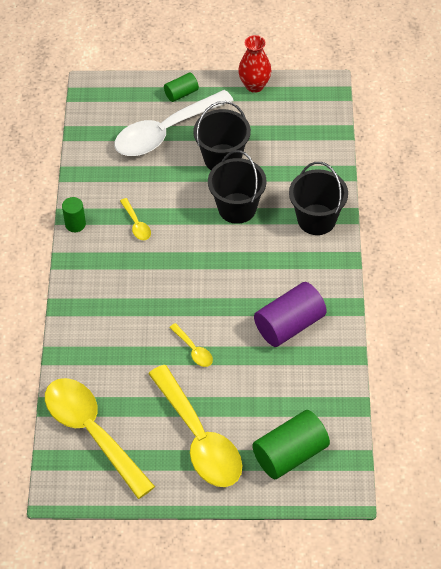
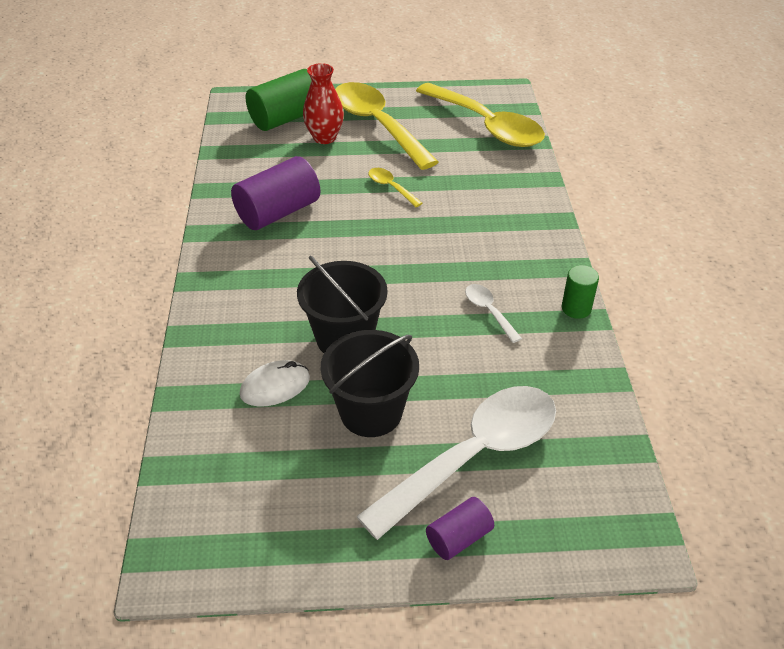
camera: 175 degrees right, 10 degrees down
(136, 224) = (488, 311): yellow spoon -> white spoon
(181, 93) = (459, 538): green cylinder -> purple cylinder
(254, 85) = (315, 563): red vase -> red vase (324, 138)
(281, 177) = (275, 386): none -> white mouse
(316, 219) = (228, 327): black bucket -> none

